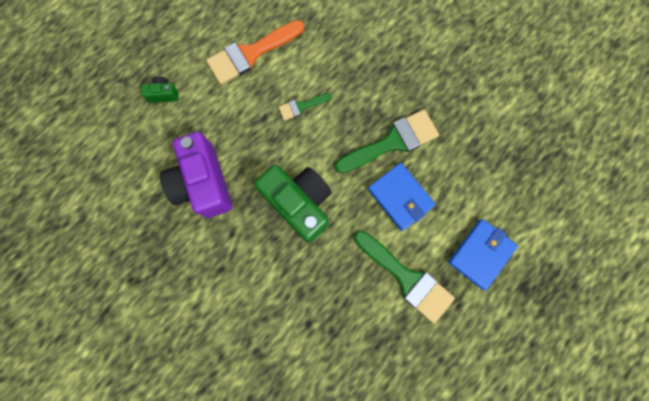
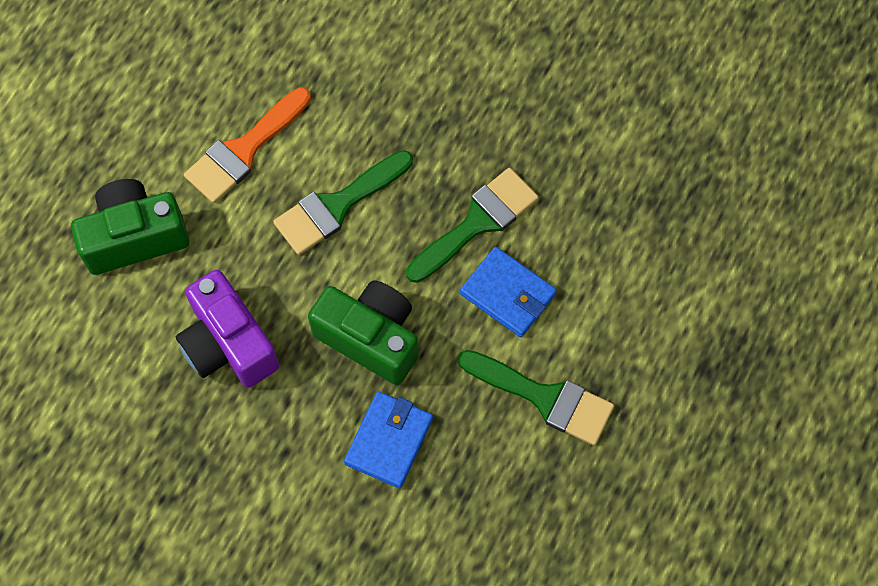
camera: 15 degrees left, 10 degrees down
(164, 94) = (134, 237): green camera -> green camera, size x2.31
(301, 106) = (337, 205): green brush -> green brush, size x1.97
(480, 254) = (636, 340): blue wallet -> blue wallet (389, 441)

